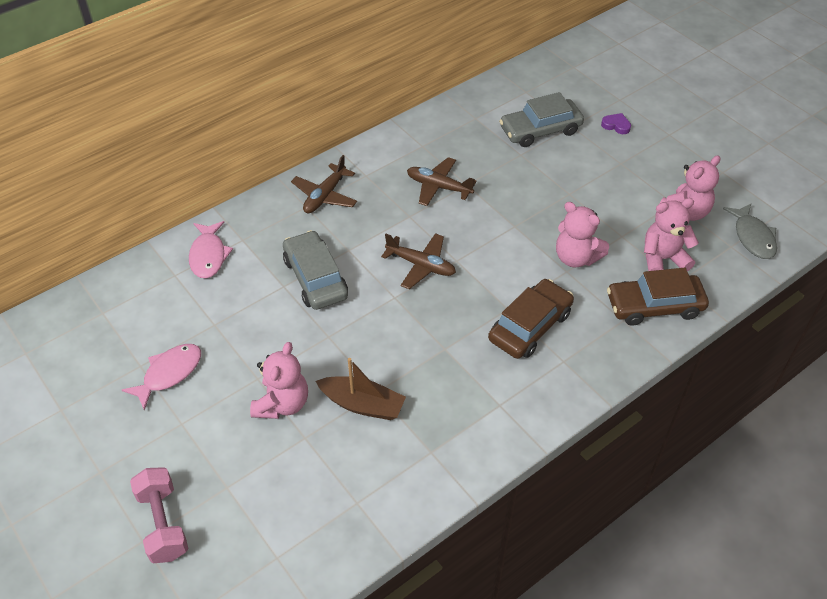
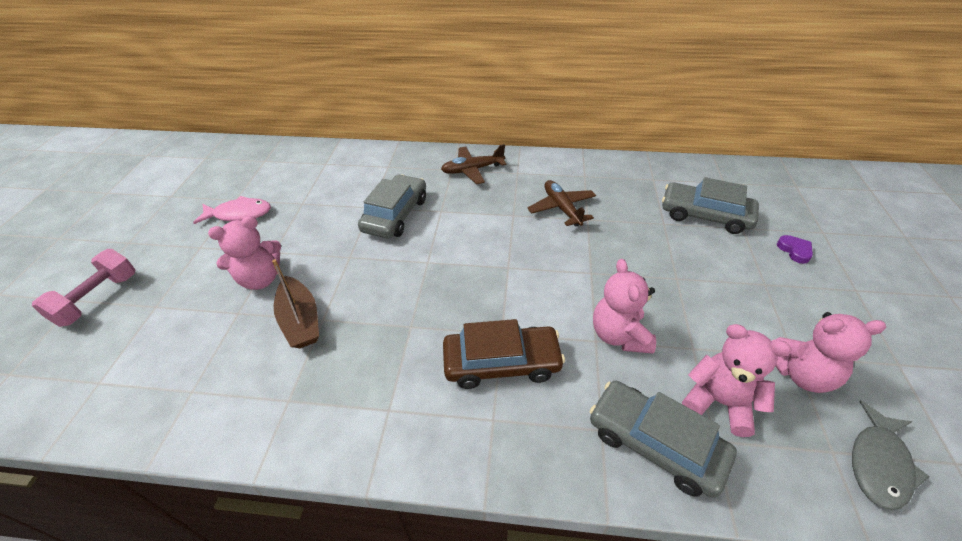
camera: 45 degrees right, 5 degrees down
(208, 255) = (357, 164): pink fish -> none
(421, 265) = (476, 253): brown plane -> none
(654, 306) = (655, 443): brown car -> grey car

